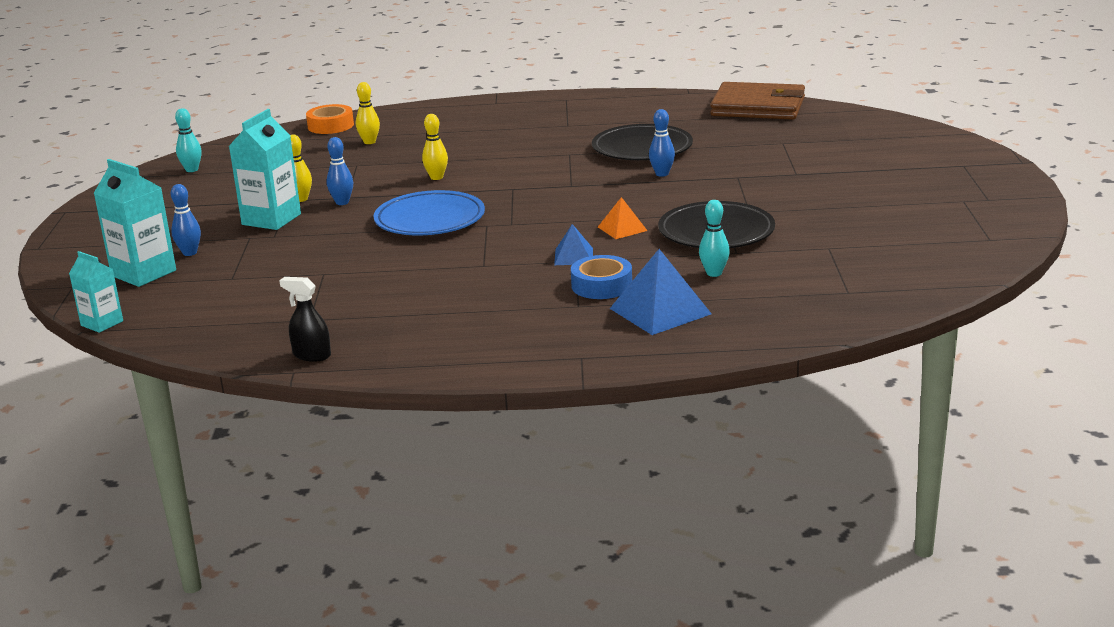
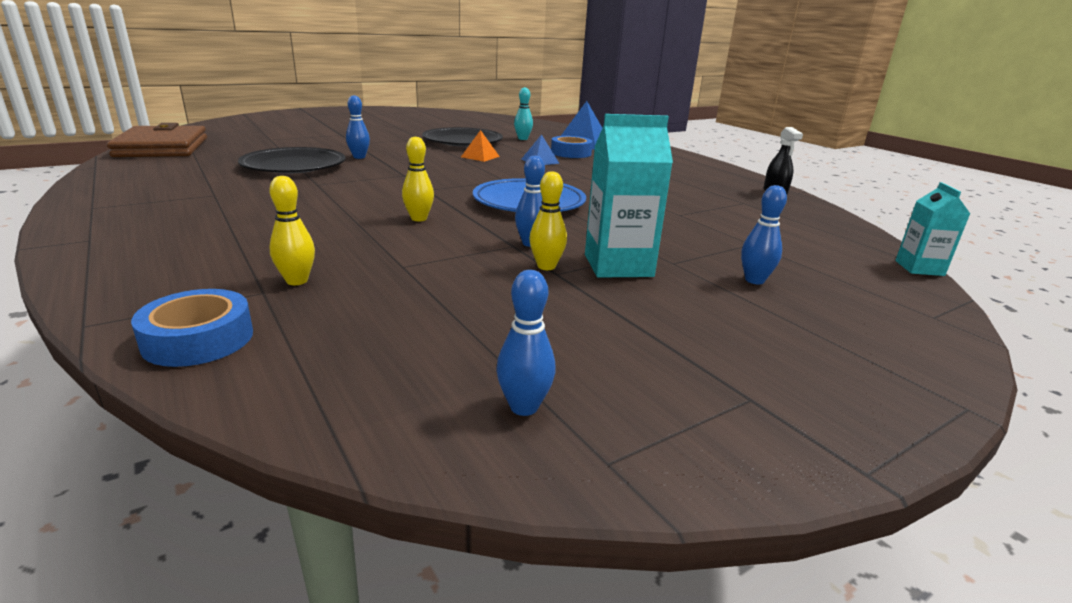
camera: 125 degrees left, 0 degrees up
(143, 273) = (831, 287): turquoise carton -> none
(192, 170) = (524, 407): turquoise bowling pin -> blue bowling pin
(330, 126) = (198, 339): orange tape -> blue tape

